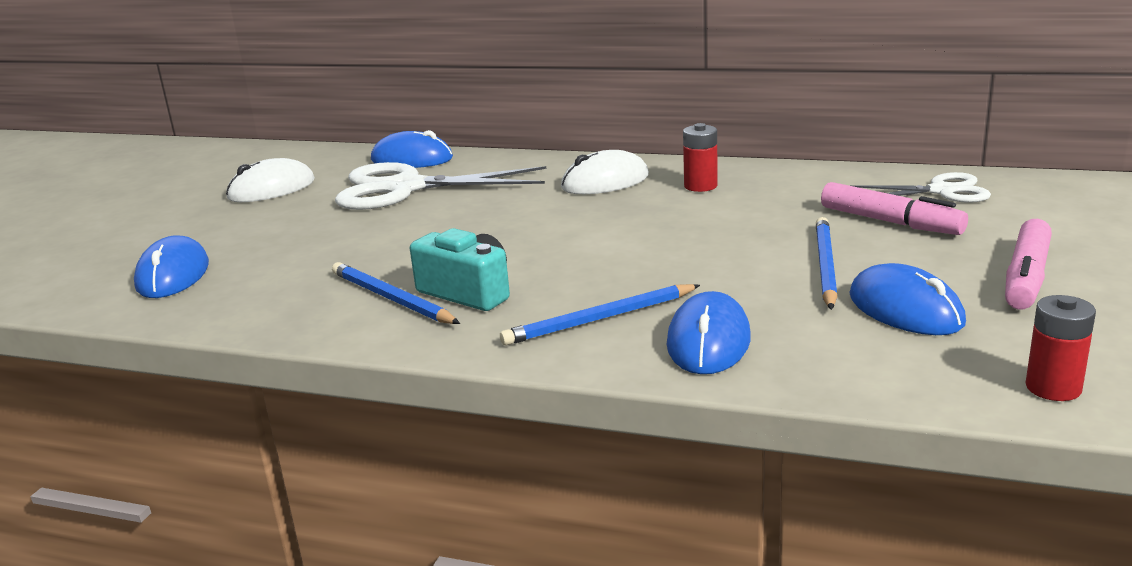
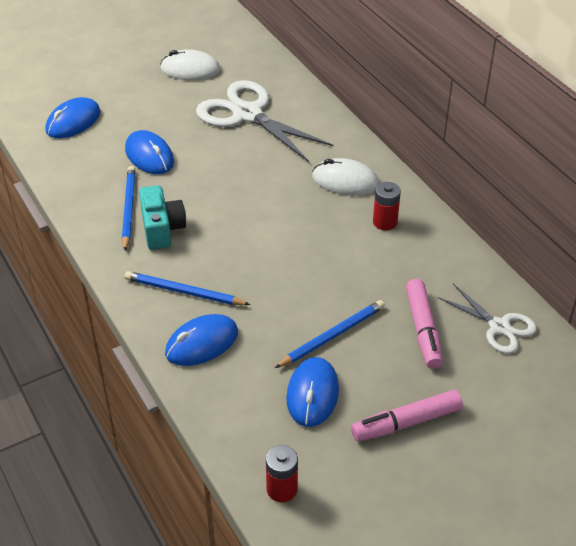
camera: 40 degrees right, 20 degrees up
(412, 159) = (286, 85): blue mouse -> blue mouse (149, 156)

